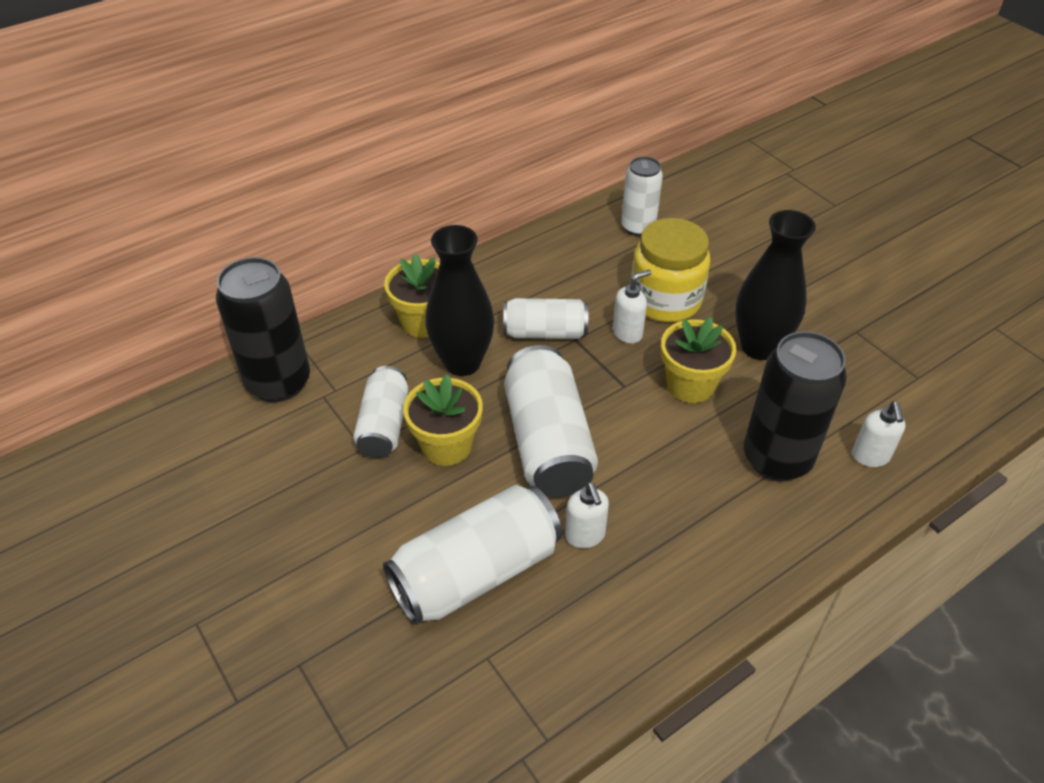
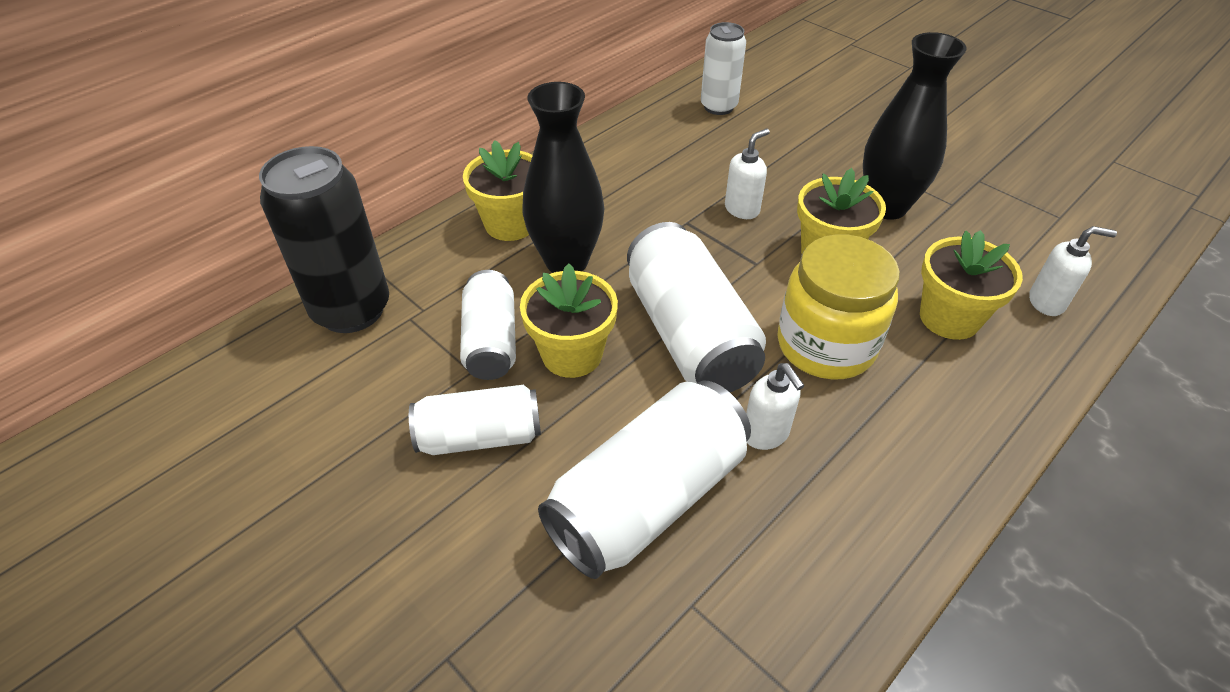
camera: 10 degrees left, 0 degrees up
(545, 332) = (651, 219): white can -> white can (480, 436)
(665, 300) = (771, 173): yellow jar -> yellow jar (826, 345)
(776, 458) = (949, 318): black can -> yellow flower pot
(870, 456) = (1047, 302): white soap dispenser -> white soap dispenser turned 75 degrees counterclockwise

